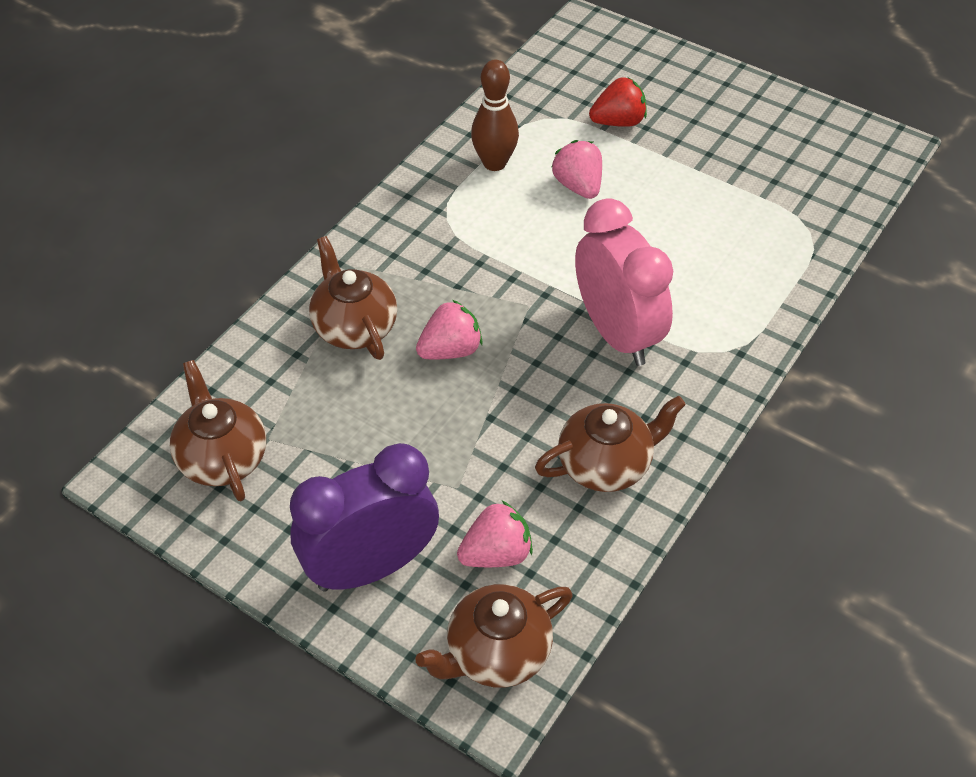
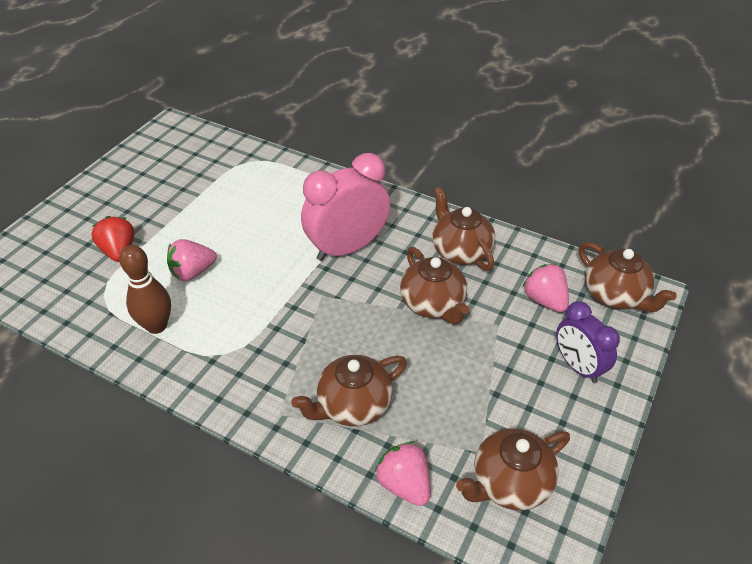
camera: 95 degrees left, 5 degrees down
(370, 567) = (578, 366): purple clock -> purple clock, size x0.63
(450, 350) = (372, 338): pink strawberry -> pink strawberry (404, 484)
(502, 419) = (433, 304): none -> brown teapot

